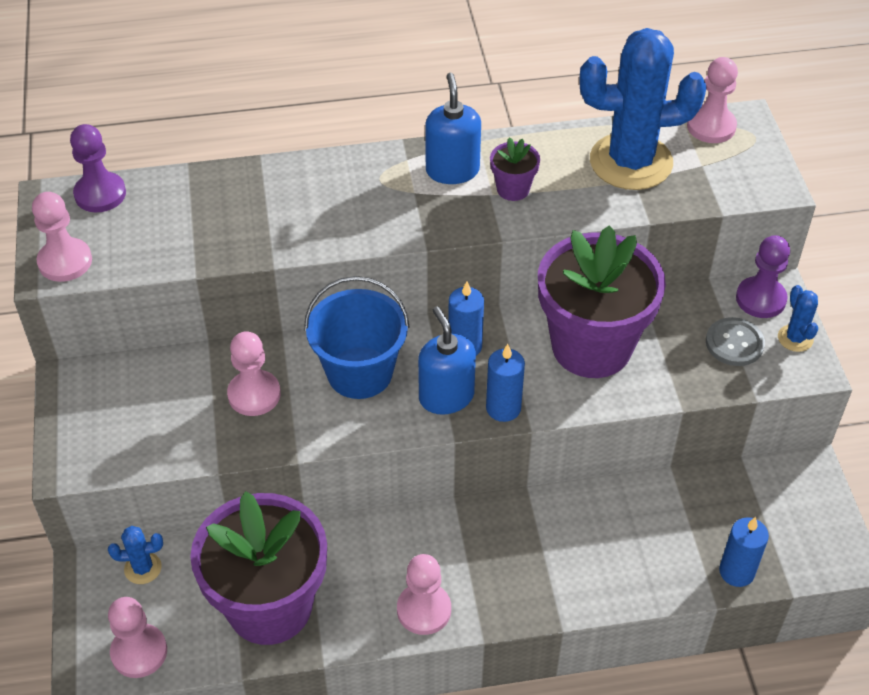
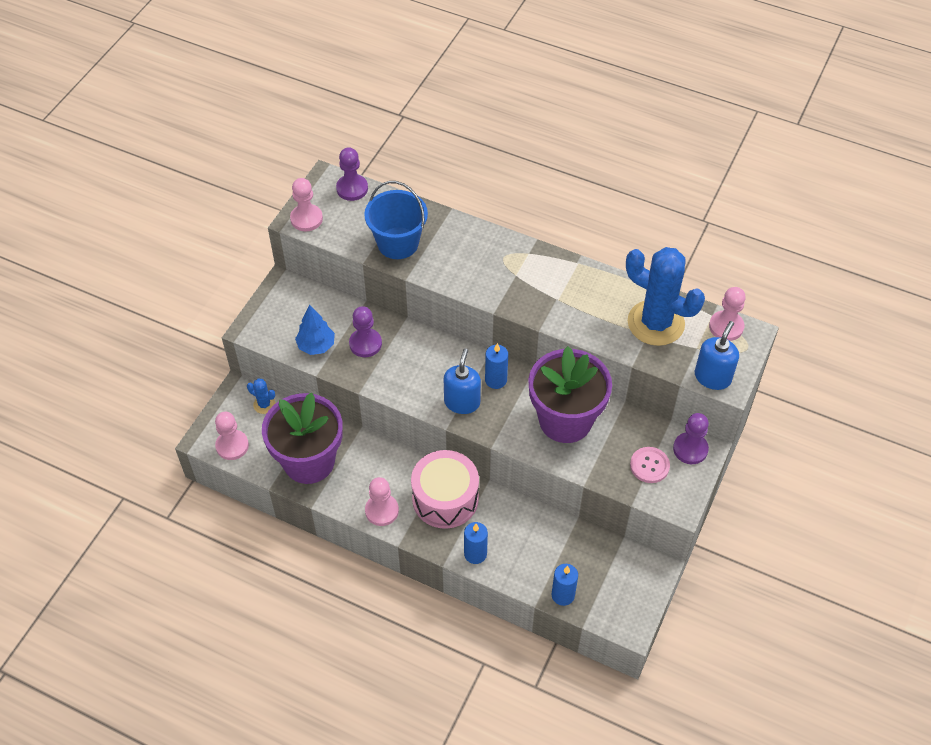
camera: 35 degrees right, 5 degrees up
(186, 434) = (316, 346): none -> blue tree
(254, 394) = (365, 344): pink pawn -> purple pawn
(359, 373) = (428, 363): blue bucket -> blue bucket (398, 243)
(452, 170) = (548, 273): blue soap dispenser -> blue soap dispenser (712, 377)
(493, 543) = (445, 498): none -> pink drum
(503, 408) = (487, 426): blue candle -> blue candle (475, 554)
(513, 189) = (572, 303): purple flower pot -> none
(734, 343) = (649, 465): grey button -> pink button
(795, 338) = (688, 484): blue cactus -> none

